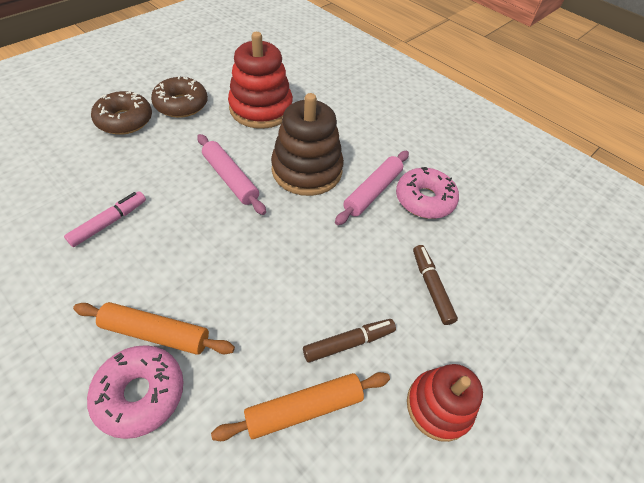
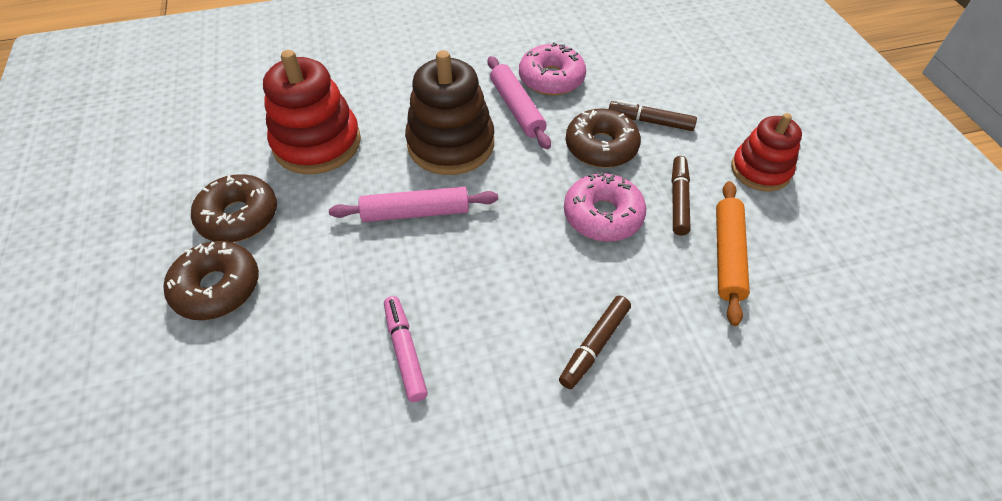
camera: 55 degrees left, 0 degrees up
(140, 393) = (659, 378): pink donut -> pink donut (602, 215)
(156, 333) = (594, 345): orange rolling pin -> brown marker
(371, 261) = (601, 147): none -> brown donut

